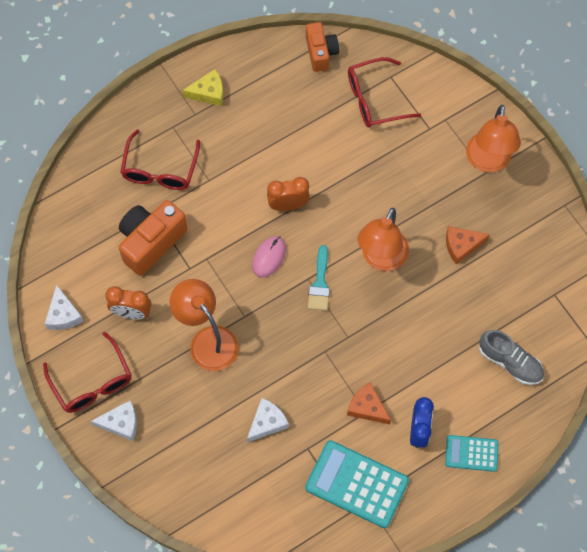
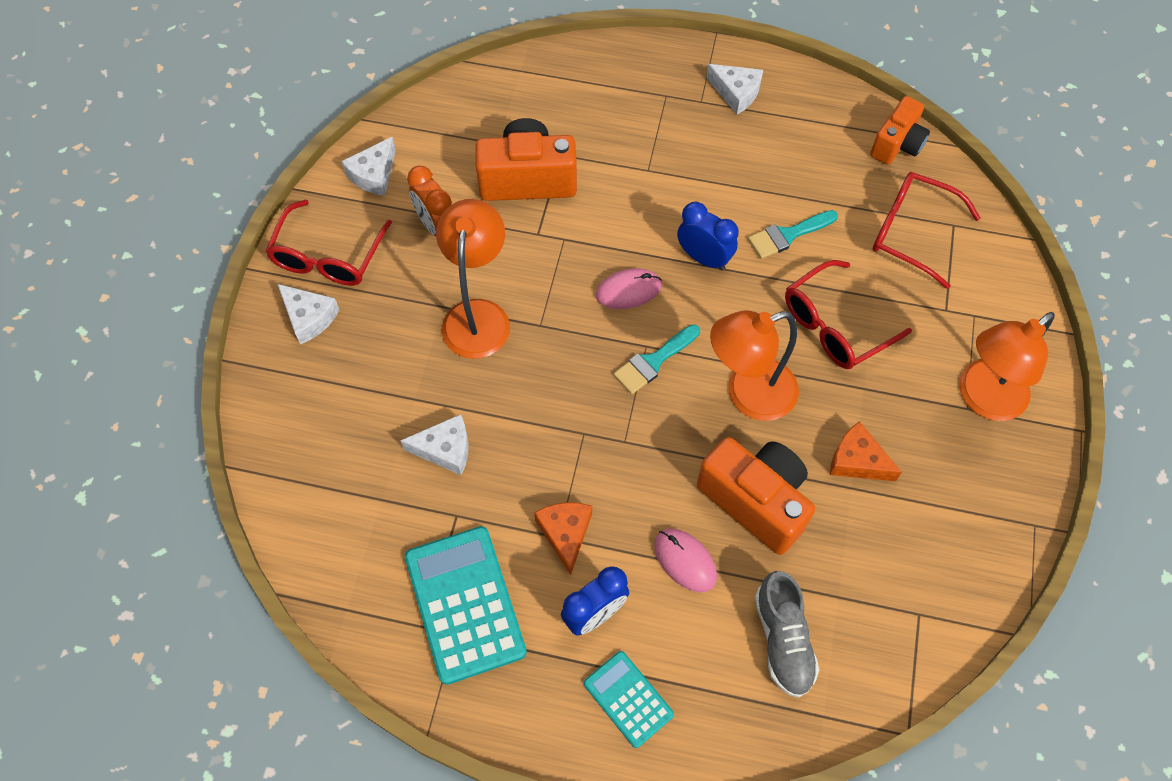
camera: 45 degrees right, 5 degrees down
(160, 169) = (611, 122): red glasses -> red glasses (835, 325)
(208, 93) = (736, 93): yellow cheese -> white cheese
(288, 205) = (704, 258): orange clock -> blue clock
(316, 155) = (787, 235): none -> turquoise brush
(433, 367) = (685, 561): none -> pink mouse
(436, 308) = (755, 500): none -> orange camera

